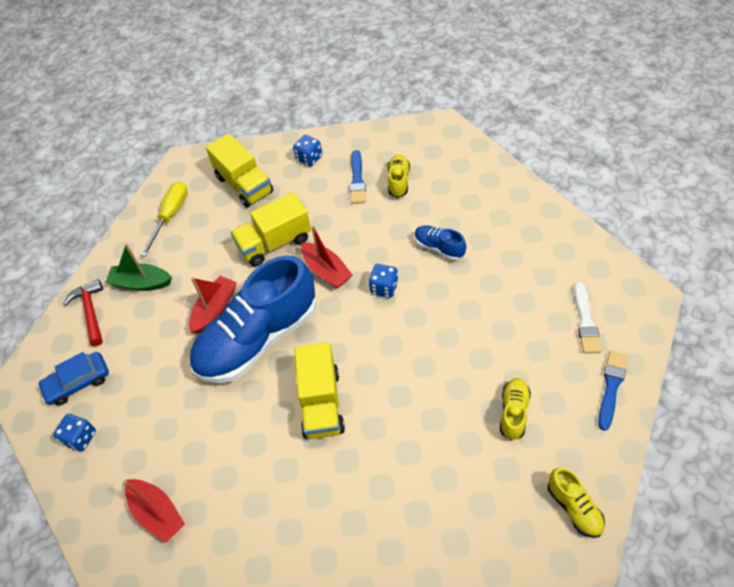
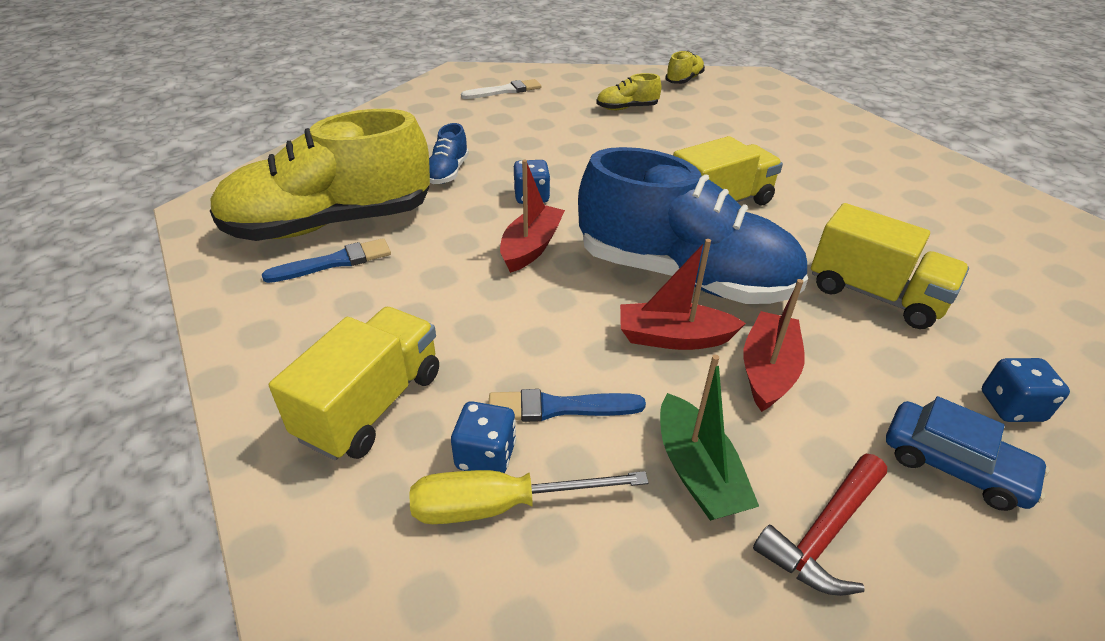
camera: 120 degrees left, 15 degrees down
(157, 513) = (974, 280): red boat -> red boat (768, 370)
(274, 243) = (504, 314): yellow truck -> yellow truck (874, 295)
(309, 158) = (282, 332): blue dice -> blue dice (486, 456)
(398, 181) = (331, 224): yellow shoe -> yellow shoe, size x2.40
(611, 387) = (566, 77): blue brush -> blue brush (558, 407)

